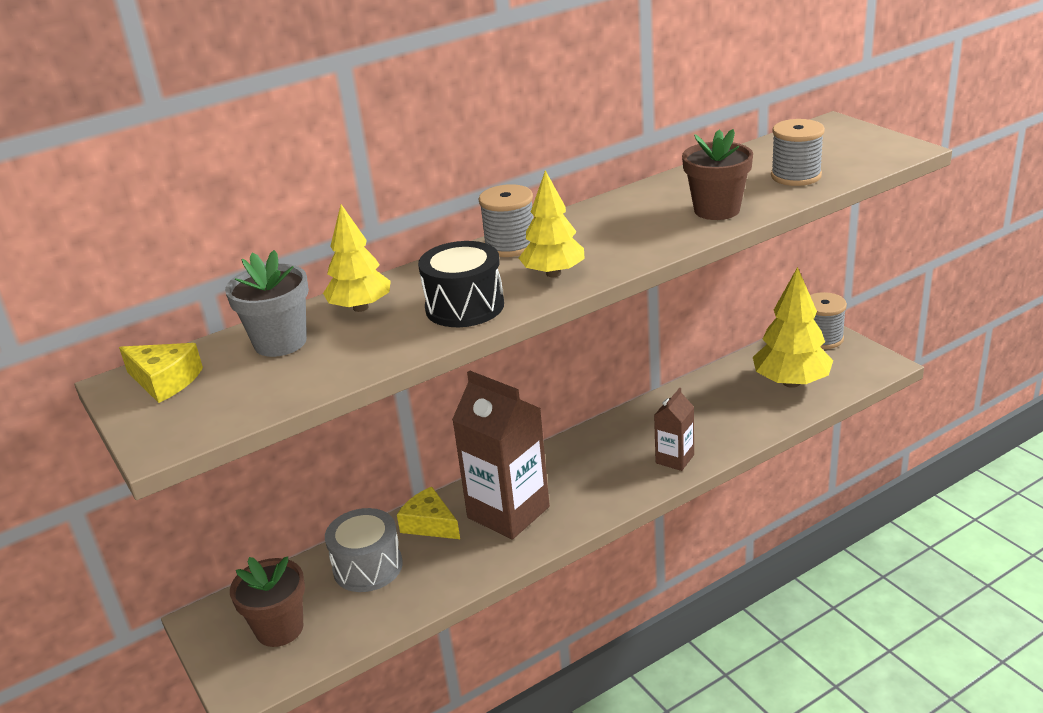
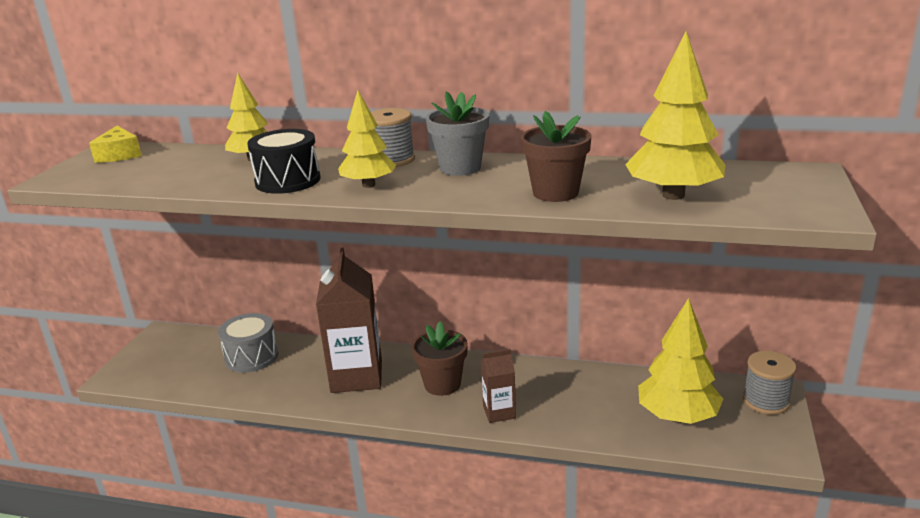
camera: 45 degrees right, 5 degrees down
(279, 628) = (172, 360): brown flower pot -> brown flower pot (442, 384)
(280, 342) = (188, 159): grey flower pot -> grey flower pot (460, 168)
(430, 524) = (313, 355): yellow cheese -> none
(796, 176) = (673, 195): grey spool -> yellow tree

